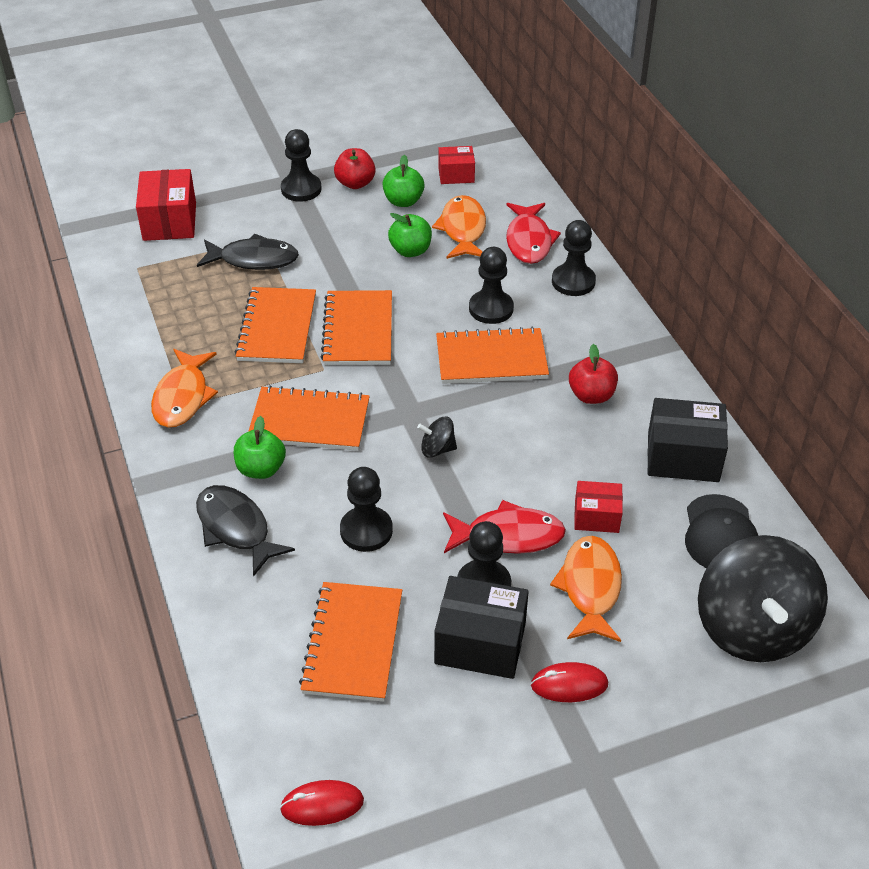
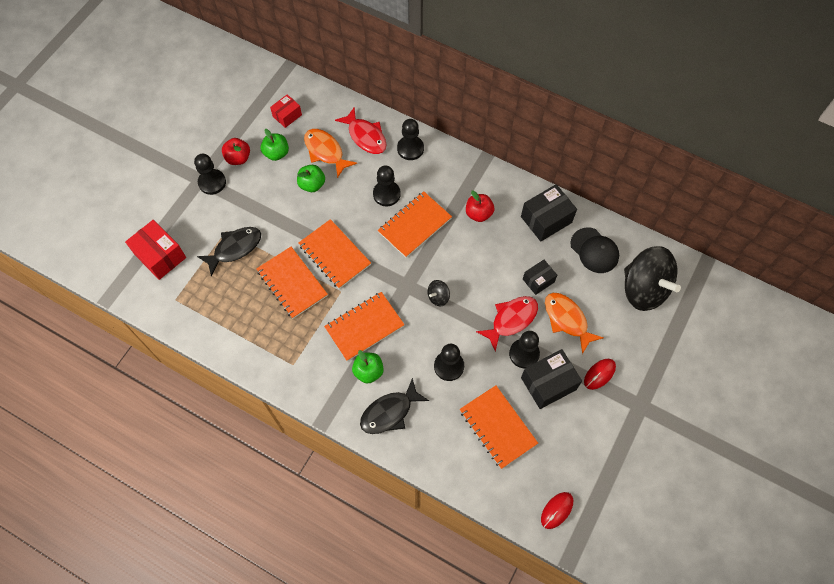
camera: 40 degrees left, 20 degrees up
(183, 397) = (287, 361): orange fish -> none
(236, 528) = (389, 412): black fish -> black fish turned 45 degrees counterclockwise
(596, 516) = (538, 280): red box -> black box

